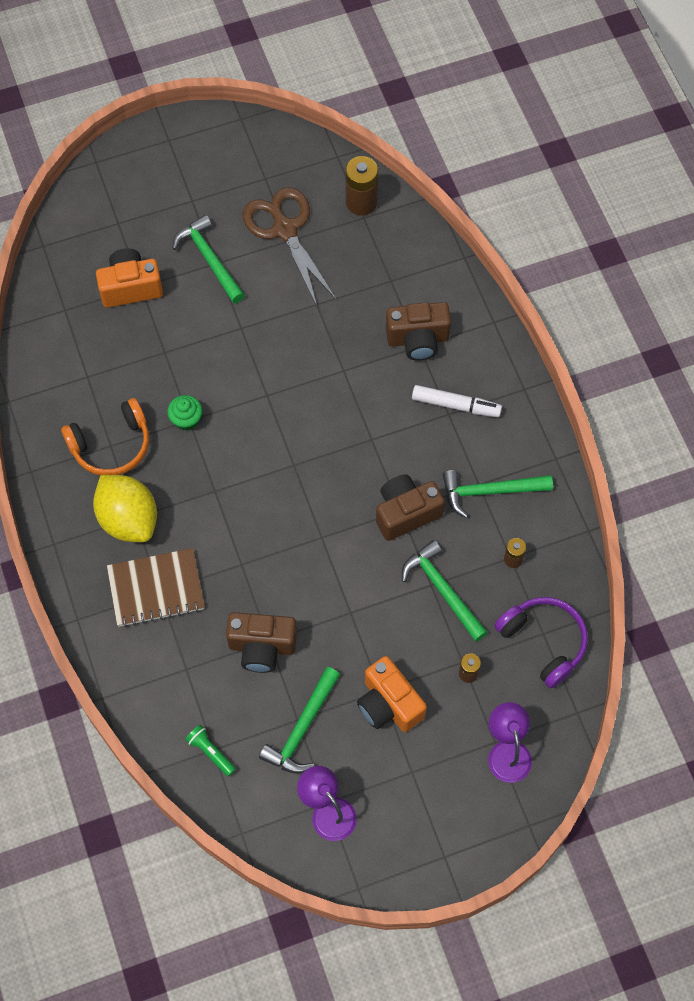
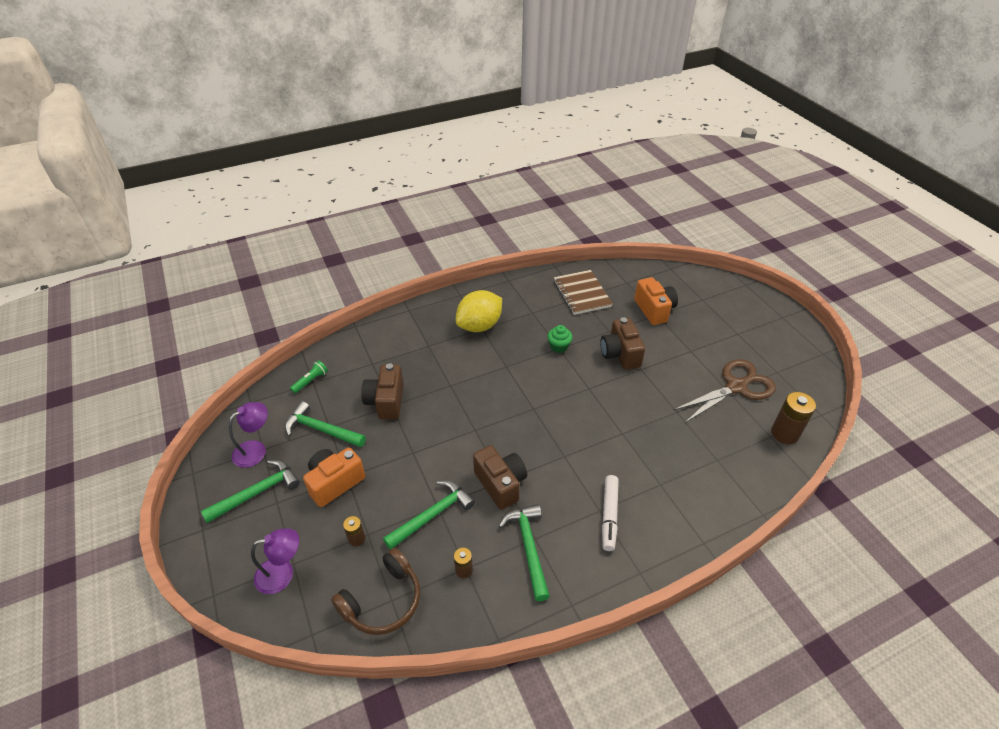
camera: 85 degrees right, 20 degrees down
(111, 445) = (532, 313): orange headphones -> none
(156, 589) = (430, 343): brown notebook -> brown notebook (581, 294)
(209, 259) = (692, 347): green hammer -> green hammer (257, 492)
(418, 339) = (666, 482): brown camera -> brown camera (620, 354)
(543, 642) = (383, 600): purple headphones -> brown headphones

